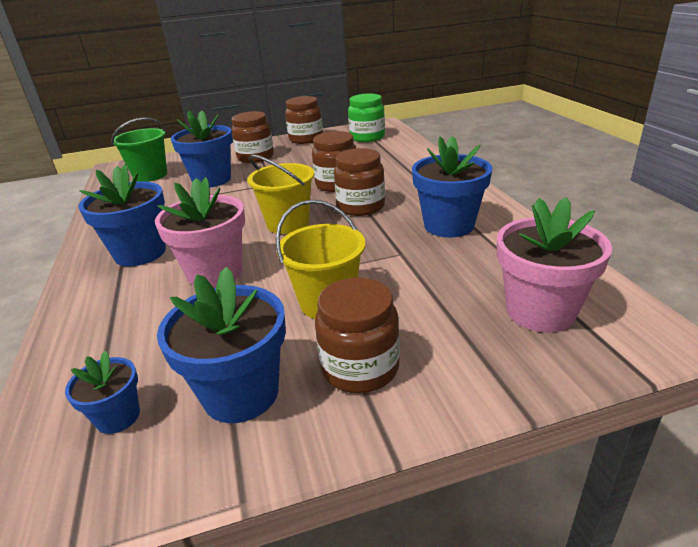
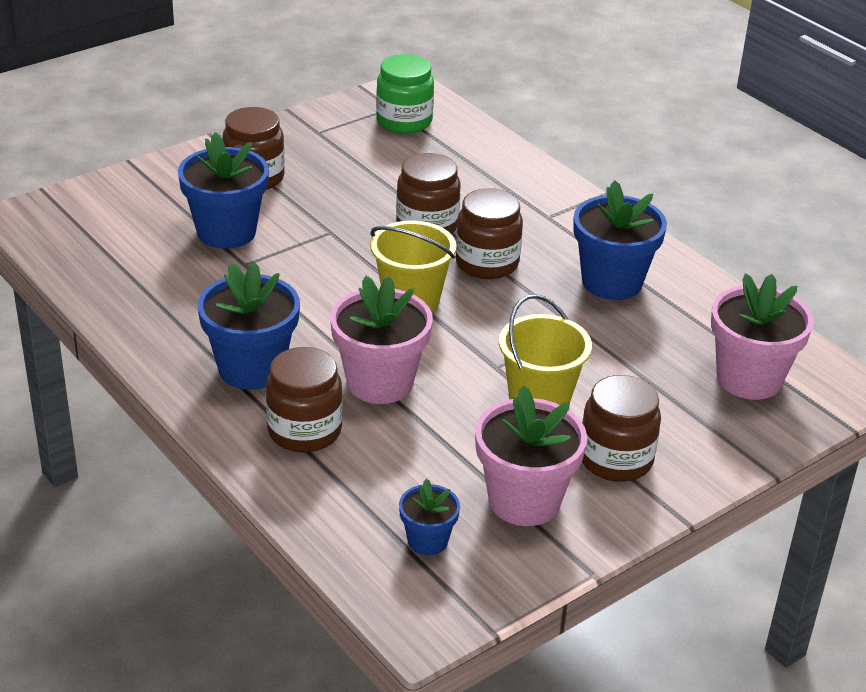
camera: 25 degrees left, 5 degrees up
(150, 175) = (109, 230): green bucket -> none
(241, 393) = (524, 501): blue flower pot -> pink flower pot
(306, 139) = (305, 130): brown jar -> brown jar (304, 431)

